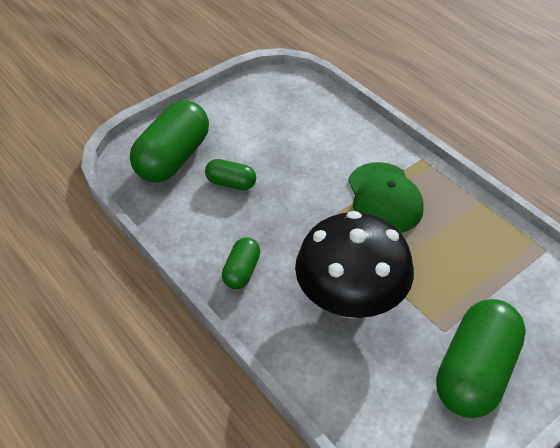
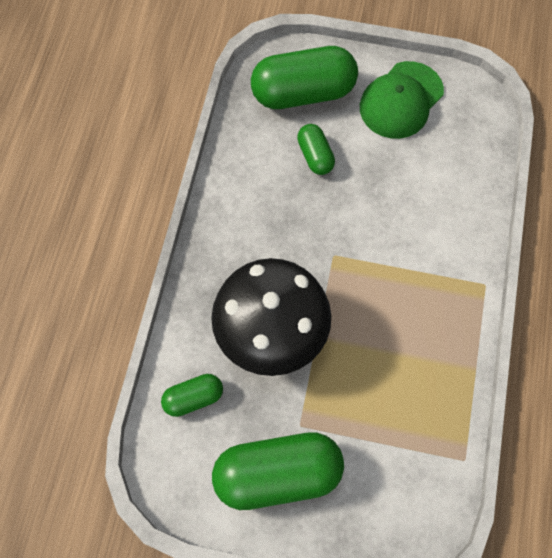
camera: 50 degrees right, 20 degrees up
(242, 271) = (233, 233): green capsule -> green capsule (193, 398)
(384, 198) = (405, 285): green cap -> green cap (401, 100)

